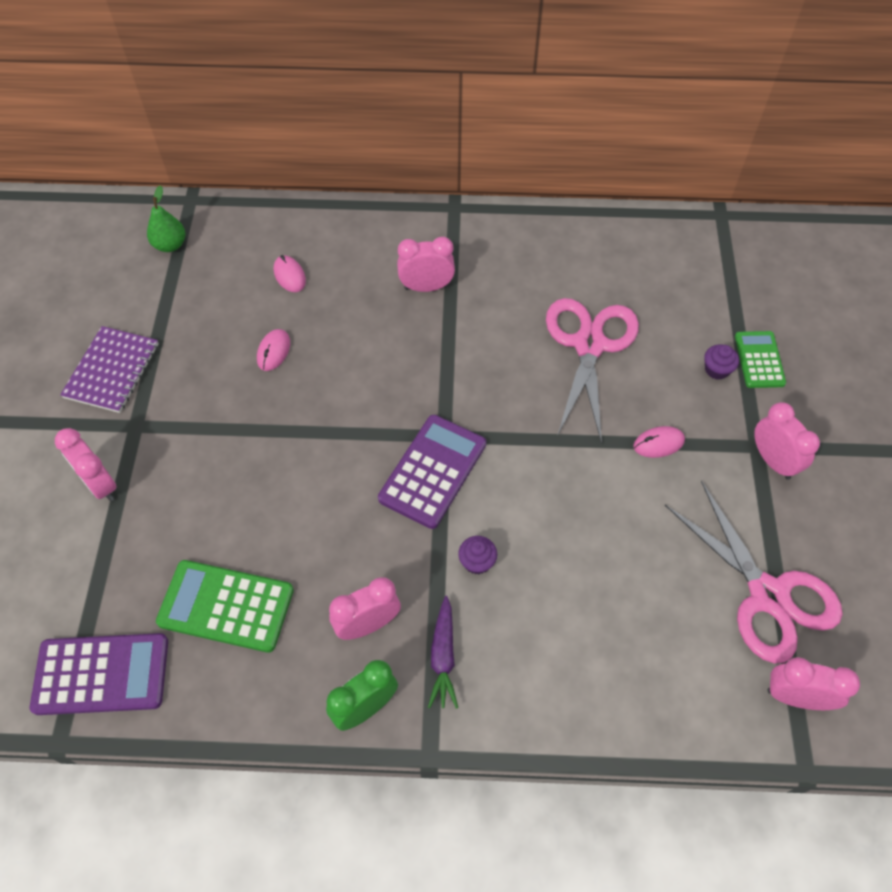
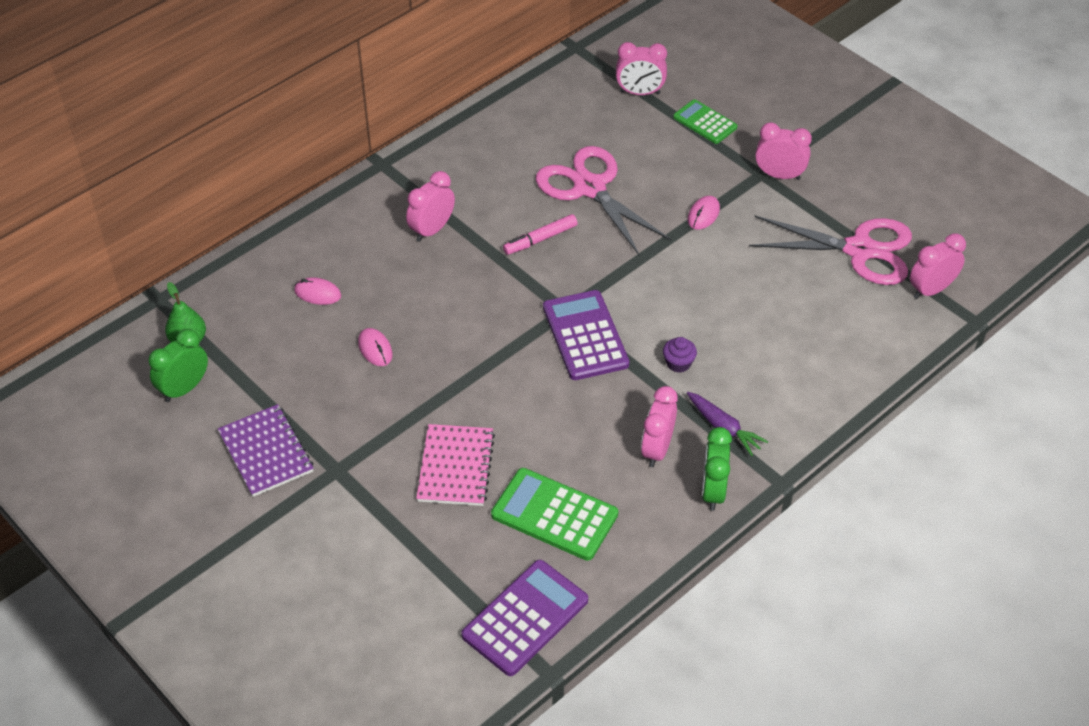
camera: 45 degrees left, 10 degrees down
(100, 484) = (363, 523): pink clock -> pink clock (640, 93)
(125, 279) = (184, 389): none -> green clock
(210, 497) = (455, 467): none -> pink notebook
(226, 606) = (554, 515): green calculator -> green calculator turned 60 degrees clockwise
(497, 359) = (540, 239): none -> pink marker
(716, 370) = (686, 146): purple cupcake -> none

